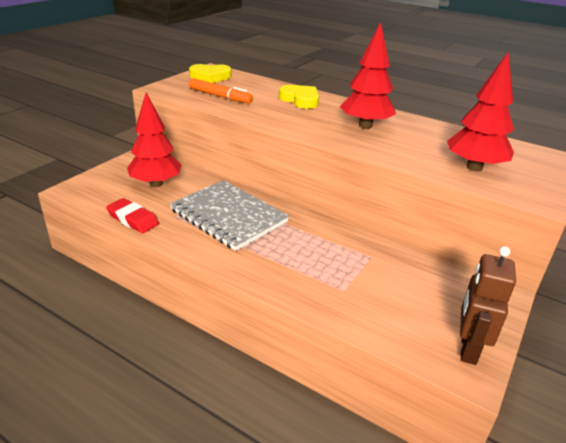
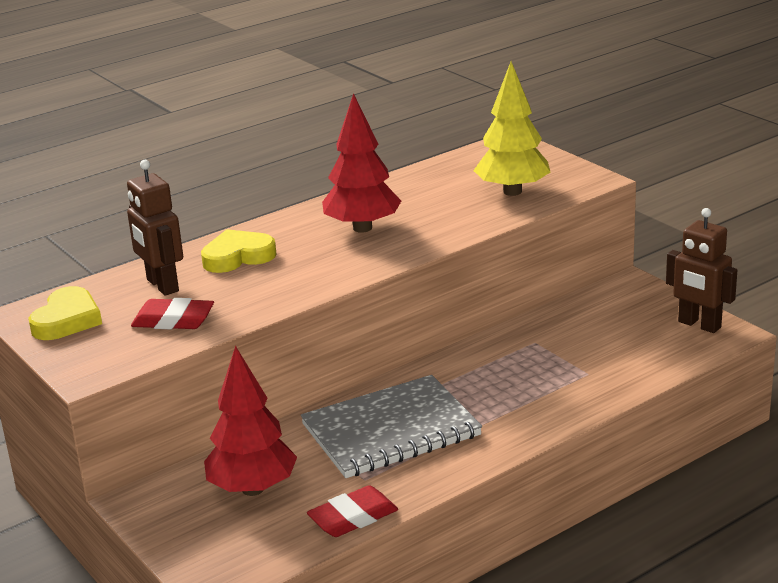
camera: 65 degrees left, 5 degrees down
(220, 96) = (173, 320): orange marker -> red eraser
(256, 89) = (162, 285): none -> brown robot
(474, 167) = (512, 191): red tree -> yellow tree

